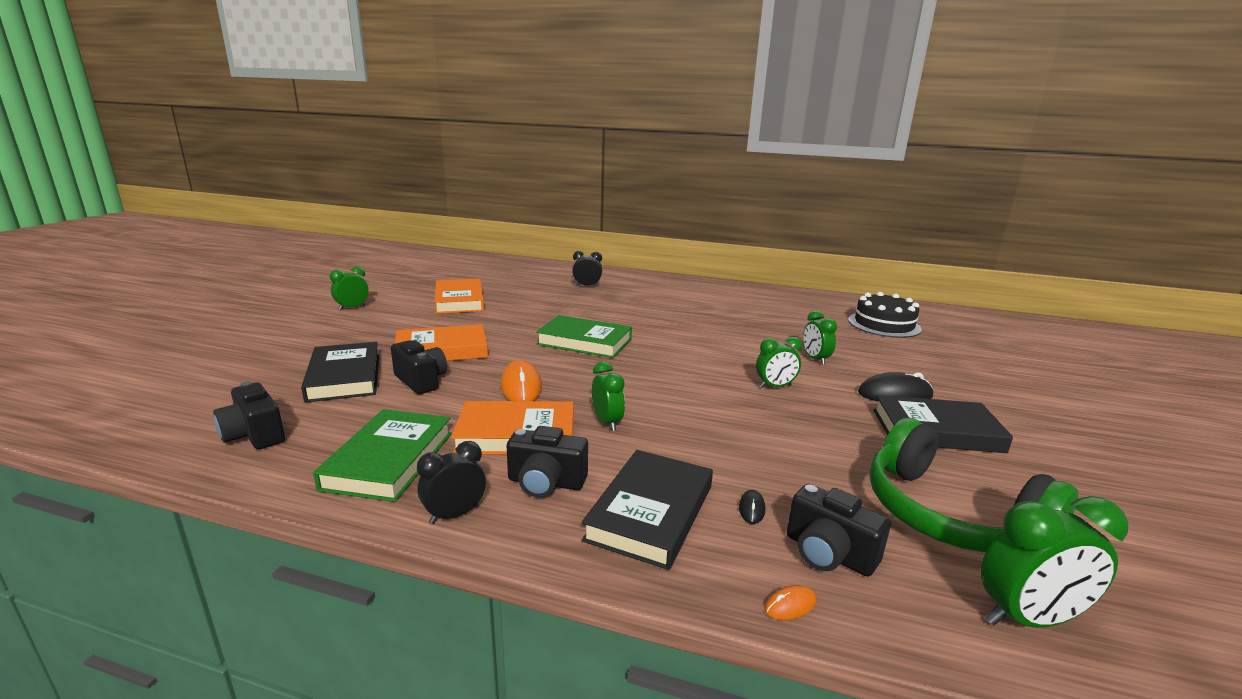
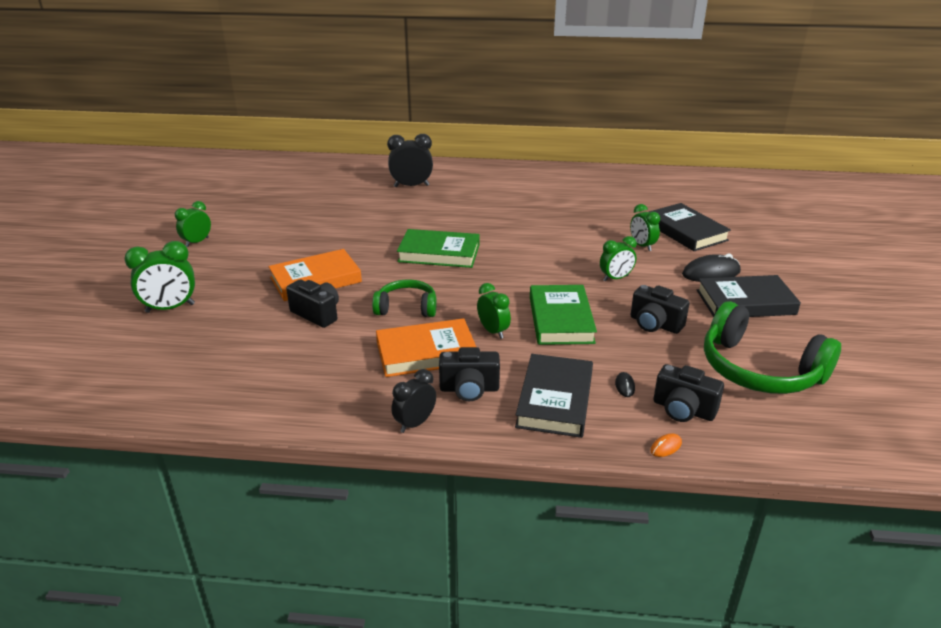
camera: 10 degrees left, 10 degrees up
(254, 435) = (211, 384): black camera -> black camera (655, 324)
(345, 377) = (246, 319): black book -> black book (686, 231)
(389, 460) = (338, 389): green book -> green book (561, 319)
(459, 301) = (297, 220): orange book -> none
(521, 386) = (406, 308): orange mouse -> green headphones
(587, 286) = (411, 186): black clock -> black clock, size x1.51
(884, 324) = (693, 199): black cake -> none
(1027, 619) = (810, 431): green clock -> green clock (170, 308)

